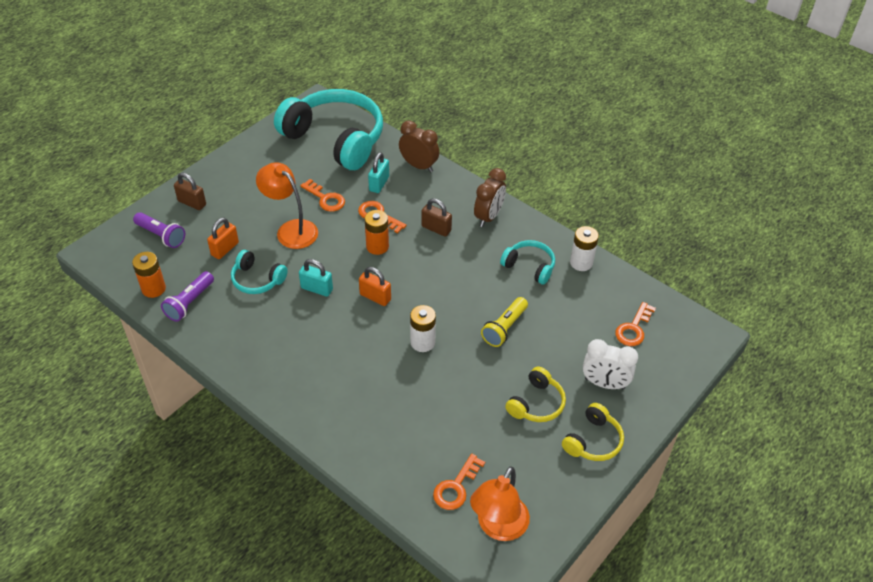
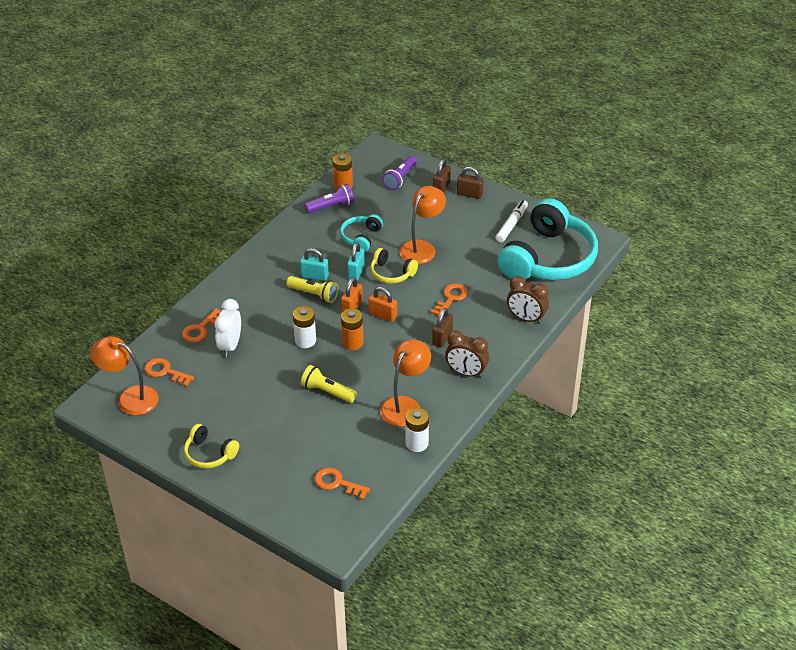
camera: 85 degrees right, 5 degrees down
(189, 303) = (331, 206): purple flashlight -> purple flashlight turned 135 degrees clockwise
(212, 182) = (469, 194): none -> brown padlock
(225, 249) = (392, 214): orange padlock -> orange padlock (383, 315)
(275, 157) = (511, 225): none -> white marker
(325, 199) = (465, 263): orange key -> orange key (200, 329)
(346, 330) = (314, 294): none -> yellow flashlight
(377, 246) = (412, 302): orange battery -> orange battery (352, 343)
(379, 184) = (493, 294): turquoise padlock -> turquoise padlock (315, 276)
(419, 166) = (526, 318): brown clock -> brown clock turned 90 degrees clockwise
(529, 266) = (405, 405): turquoise headphones -> orange lamp
(536, 403) = (246, 416): yellow headphones -> yellow headphones (391, 273)
(604, 383) = (270, 461): white clock -> white clock (230, 346)

